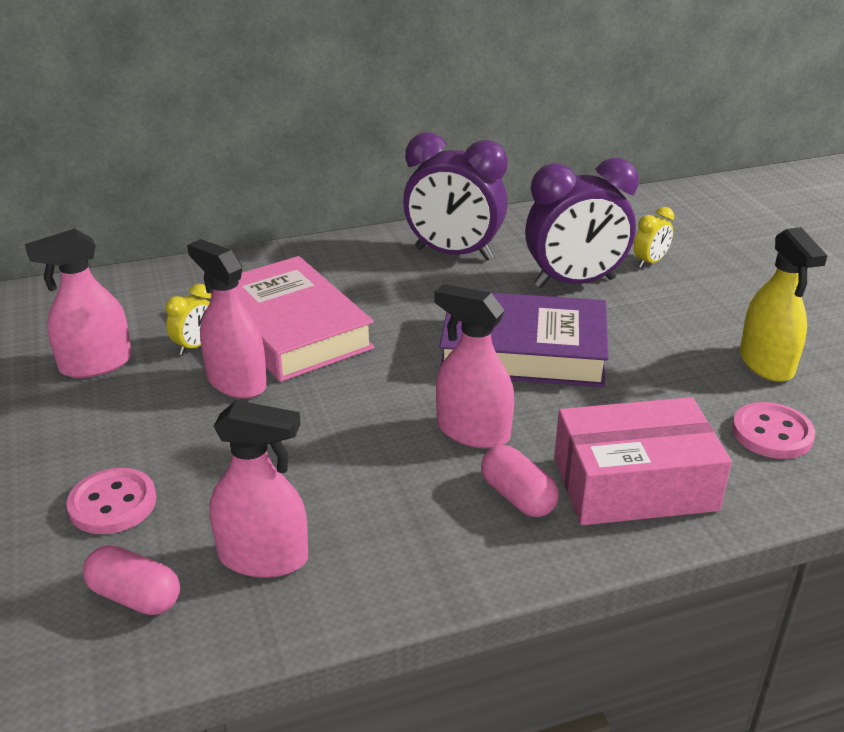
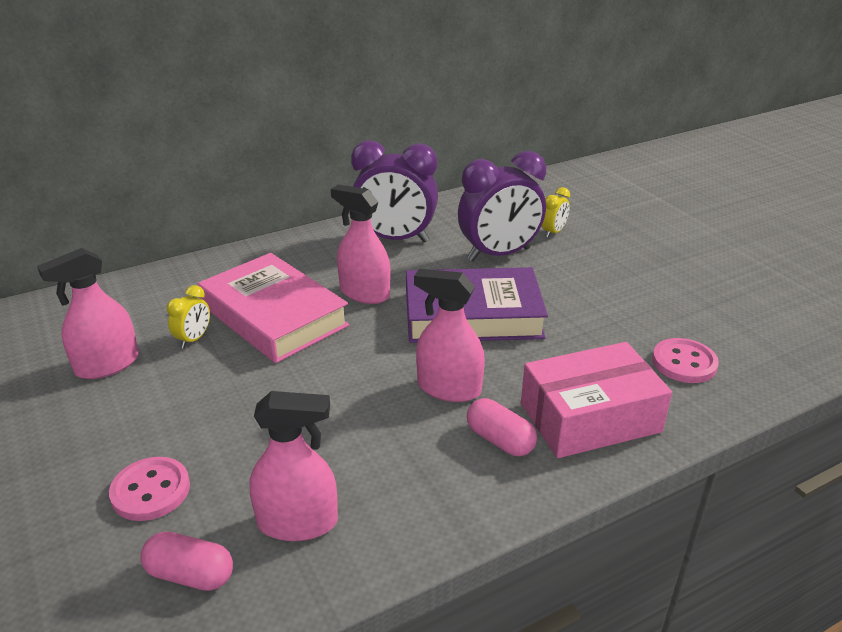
camera: 10 degrees left, 0 degrees up
(236, 382) = (237, 367): pink spray bottle -> pink spray bottle (364, 293)
(766, 363) = (664, 306): yellow spray bottle -> none

